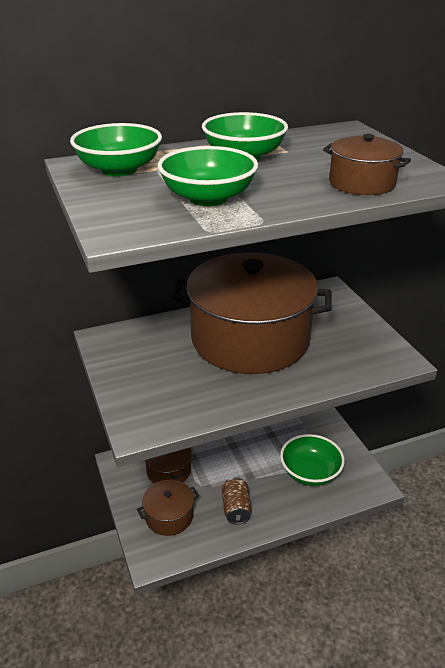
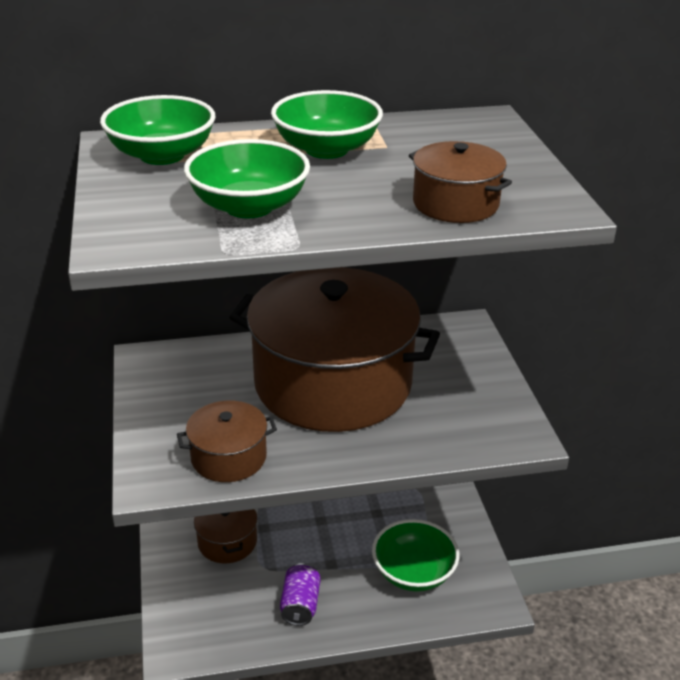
camera: 10 degrees right, 0 degrees up
(169, 516) = (211, 601): brown pot -> brown pot (228, 457)
(236, 509) = (300, 605): brown can -> purple can

